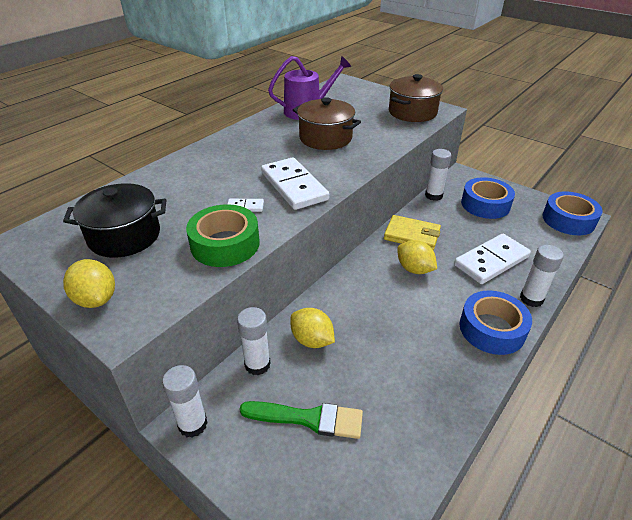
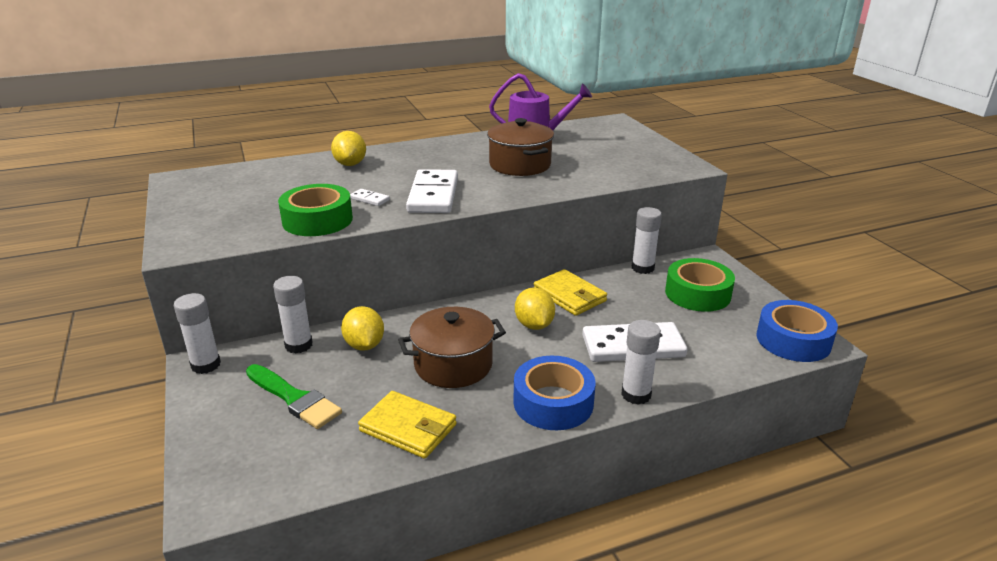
camera: 30 degrees right, 10 degrees down
(96, 299) = (183, 227): yellow lemon -> yellow lemon (350, 164)
(124, 236) = (251, 194): black pot -> none
(412, 112) = (651, 163): brown pot -> brown pot (453, 365)
(423, 400) = (408, 428): none -> yellow wallet
(485, 204) = (697, 294): blue tape -> green tape

